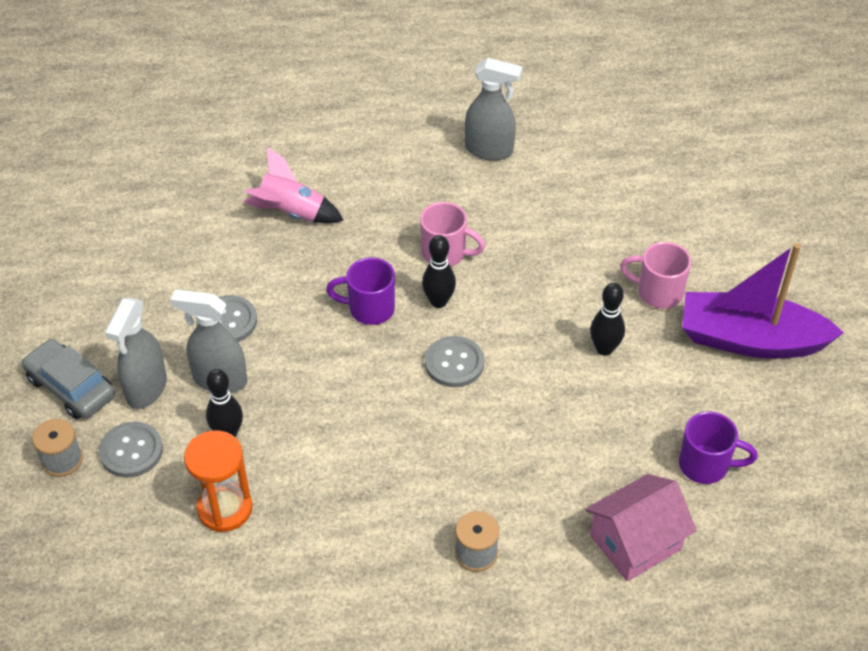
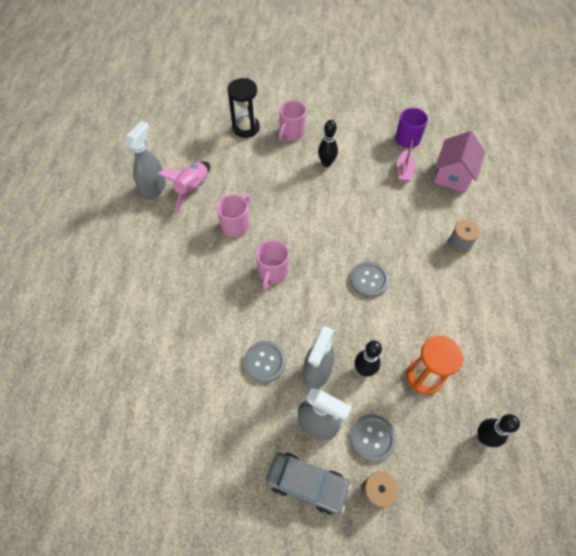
camera: 80 degrees left, 10 degrees up
(71, 387) = (307, 484): grey car -> grey car turned 120 degrees counterclockwise
(291, 213) = (172, 310): pink rocket -> pink rocket (192, 188)
(369, 309) = (272, 273): purple mug -> pink mug
(438, 301) = (275, 234): black bowling pin -> black bowling pin (484, 437)
(454, 363) = (325, 234): grey button -> grey button (369, 280)
(622, 463) = (404, 171): none -> pink boat
(635, 542) = (453, 175): pink house -> pink house turned 45 degrees clockwise
(648, 232) = (246, 128): none -> black hourglass
(750, 340) = (331, 105): purple boat -> none

